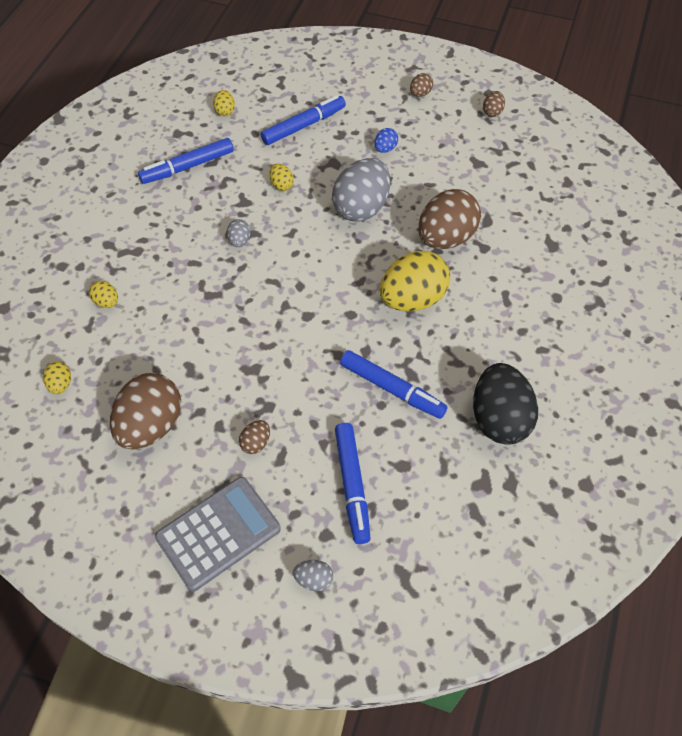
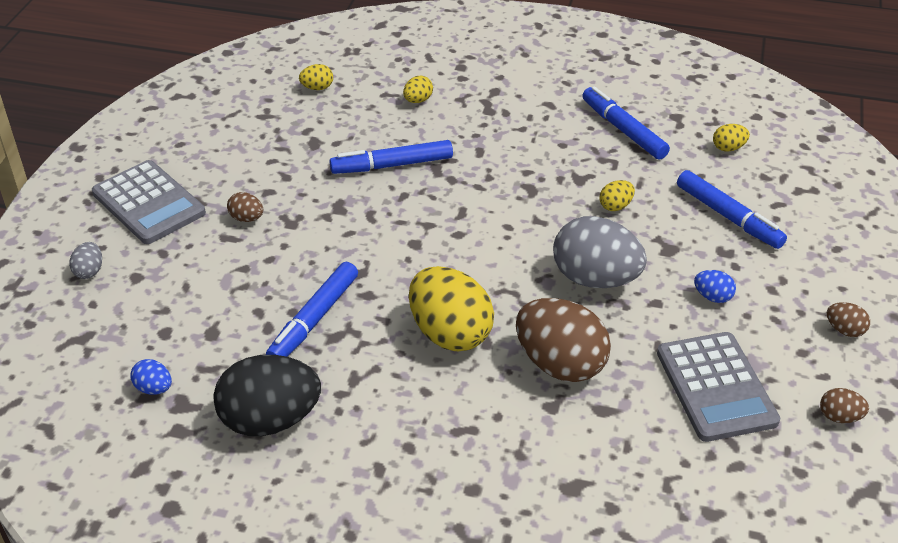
camera: 85 degrees right, 15 degrees down
(151, 425) = (270, 147): brown egg -> none
(239, 241) = (517, 181): grey egg -> none
(352, 485) = (190, 293): blue marker -> blue marker (392, 165)
(466, 506) = (154, 388): none -> blue egg
(468, 162) = (715, 387): none -> grey calculator

